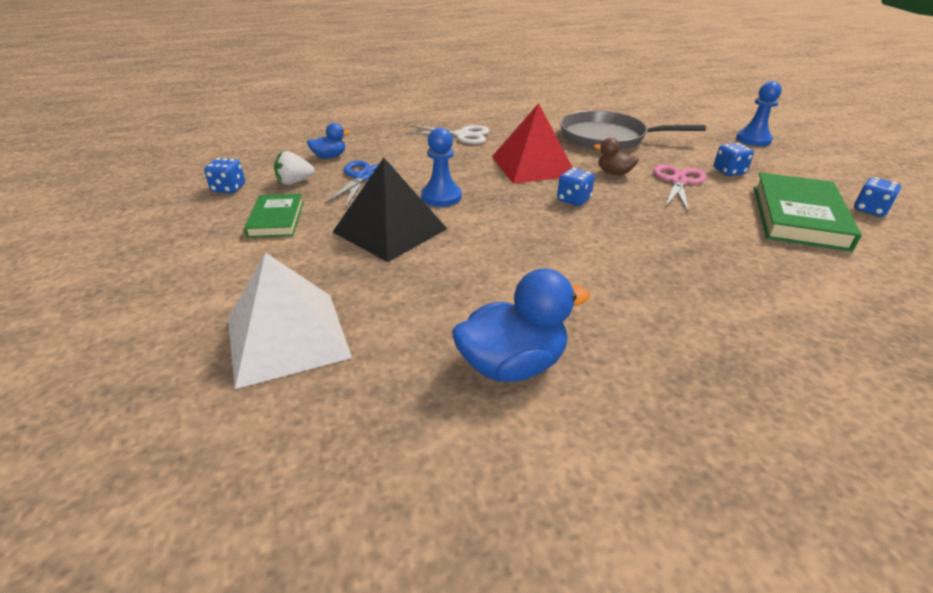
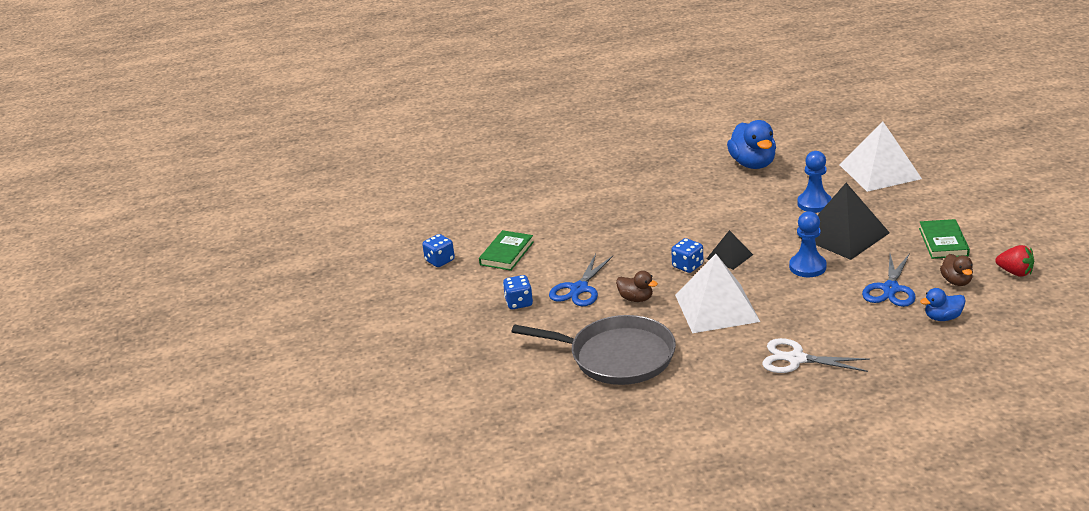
camera: 170 degrees left, 5 degrees down
(229, 188) = (1015, 272): blue dice -> red strawberry
(294, 182) = (956, 281): white strawberry -> brown duck
(512, 365) = (753, 164): blue duck -> blue duck turned 90 degrees counterclockwise
(528, 208) = (729, 256): none -> black pyramid
(533, 165) = (716, 308): red pyramid -> white pyramid
(678, 181) = (579, 289): pink scissors -> blue scissors
(753, 140) = (444, 355): blue pawn -> blue pawn (814, 203)
(798, 216) = (506, 253): green book -> green book, size x0.58

